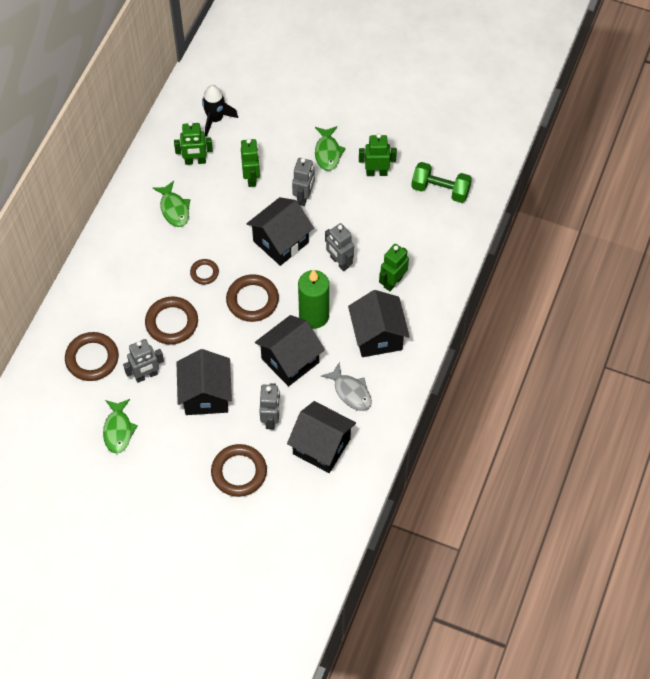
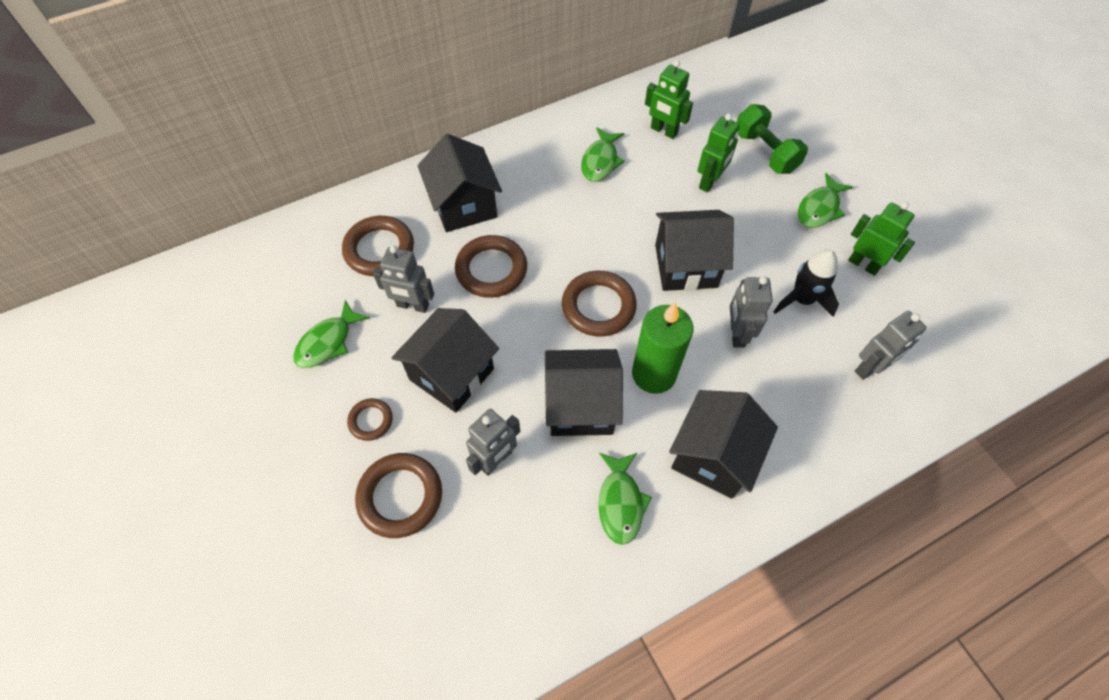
camera: 40 degrees right, 0 degrees up
(204, 273) = (573, 242): brown ring -> brown ring (371, 420)
(215, 119) = (720, 106): black rocket -> black rocket (802, 300)
(304, 197) = (753, 236): grey robot -> grey robot (870, 368)
(321, 446) = (524, 546): black house -> black house (464, 206)
(351, 392) = (620, 502): grey fish -> green fish
(393, 282) = (786, 403): green robot -> none
(440, 190) = (934, 335): green dumbbell -> green dumbbell (765, 152)

